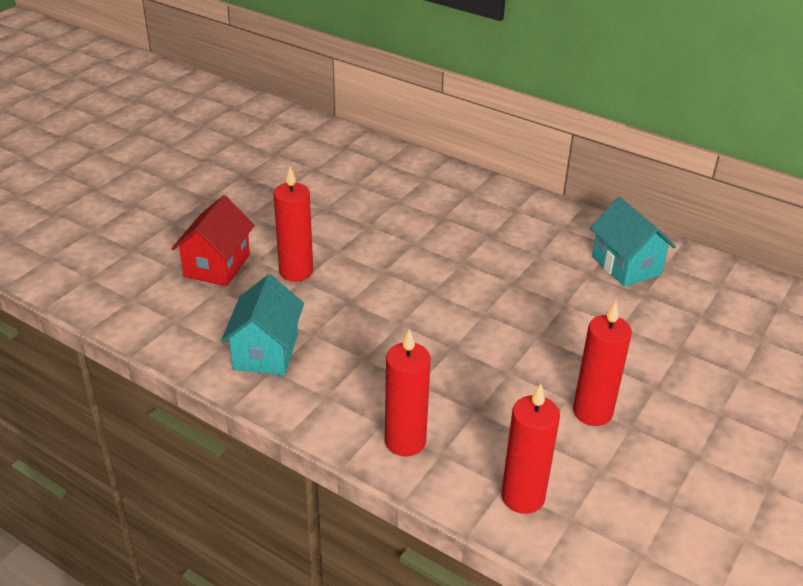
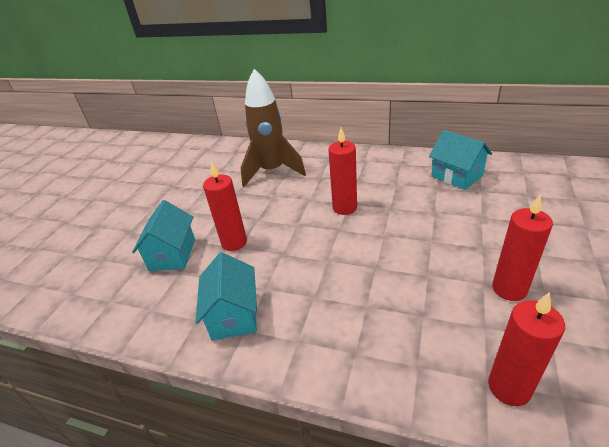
camera: 10 degrees left, 0 degrees up
(217, 265) = (172, 254): red house -> turquoise house
(382, 190) = (272, 171): none -> brown rocket
(405, 441) = (383, 364): red candle -> red candle (344, 208)

